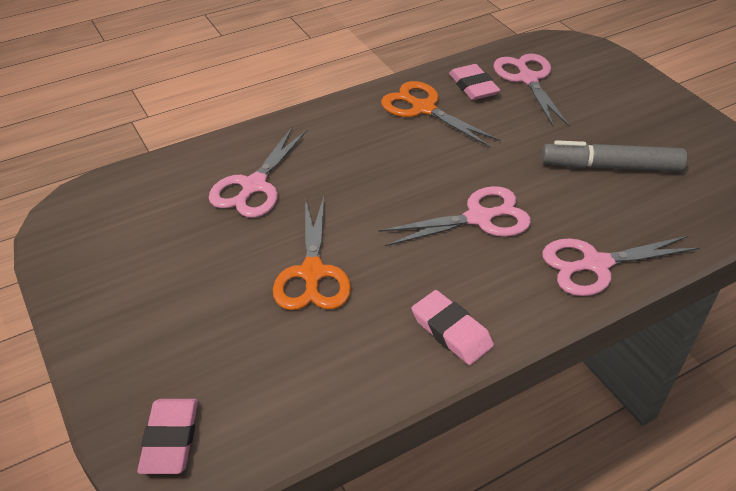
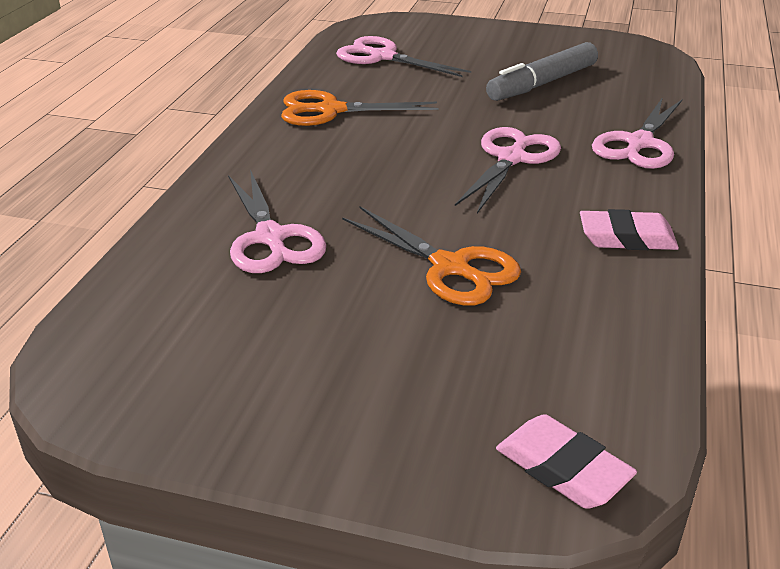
camera: 45 degrees left, 10 degrees down
(473, 86) = (346, 79): pink eraser -> none

